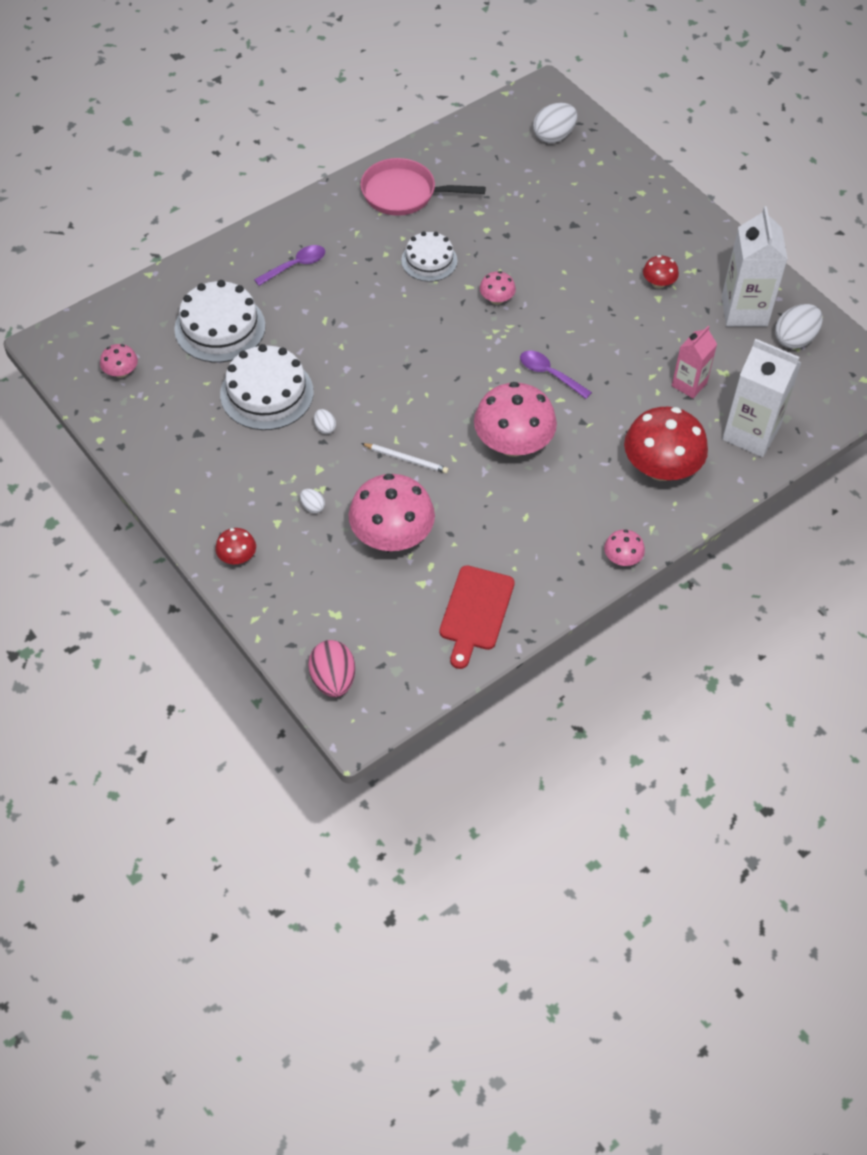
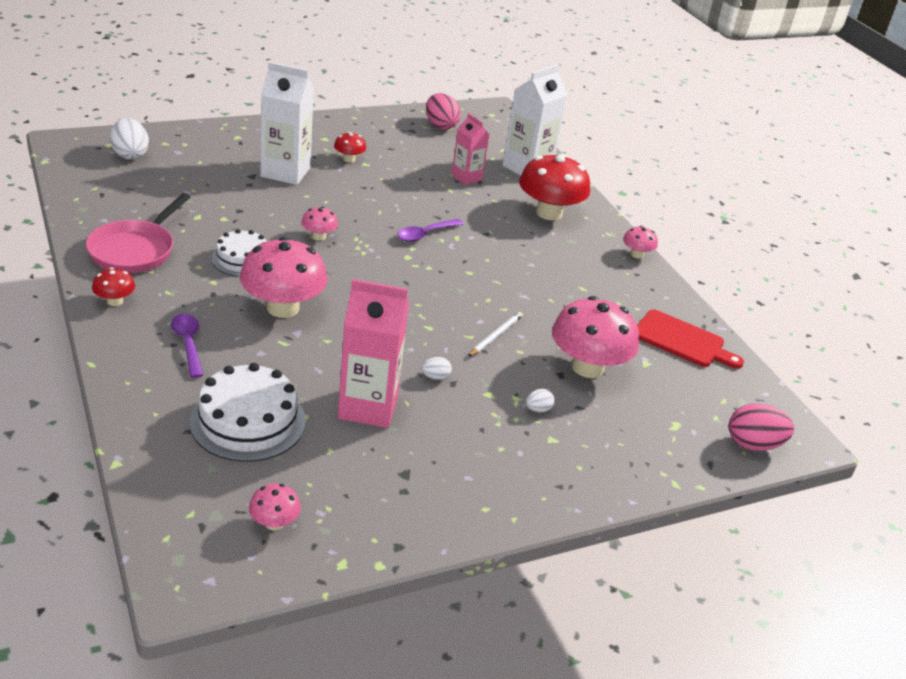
camera: 80 degrees left, 20 degrees down
(237, 557) = (592, 479): red mushroom -> red mushroom (115, 301)
(266, 393) = (368, 407): white cake -> pink carton
(513, 444) = (498, 273): pink mushroom -> pink mushroom (283, 308)
(744, 311) = (401, 135): white carton -> white carton (285, 172)
(794, 339) = (440, 126): white egg -> pink egg

